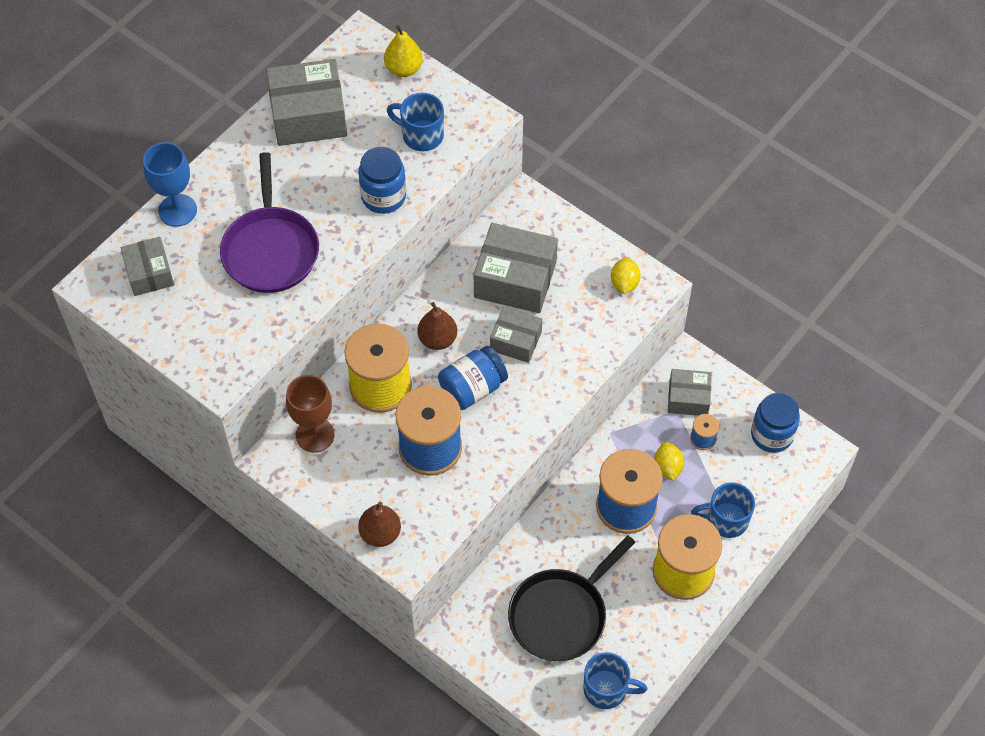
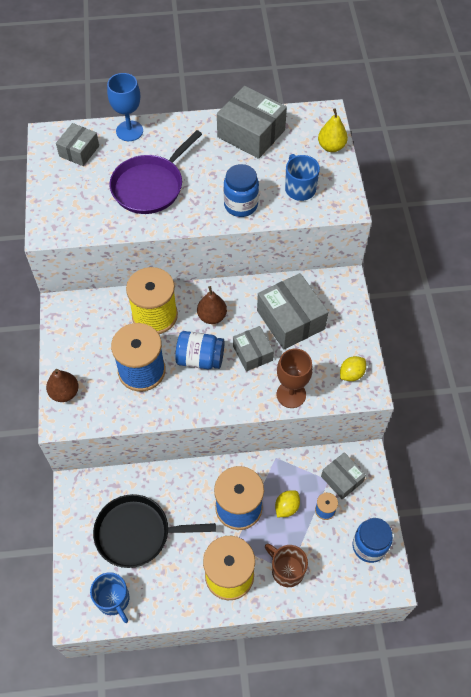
camera: 45 degrees right, 0 degrees up
(315, 435) = (94, 312): brown goblet -> brown goblet (291, 394)
(726, 520) = (286, 570): blue mug -> brown mug

